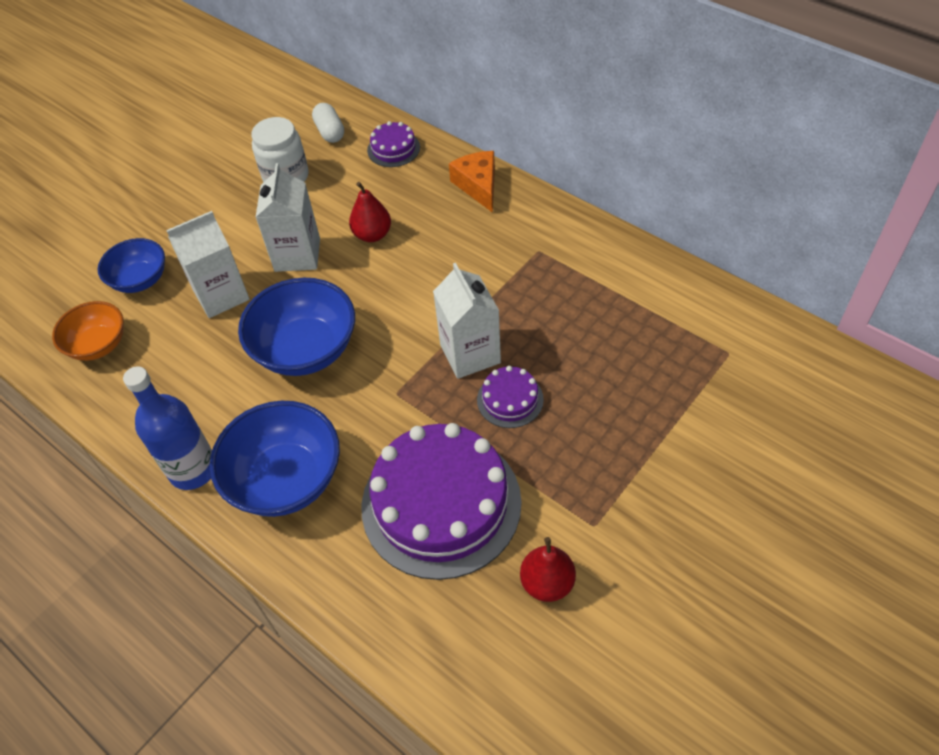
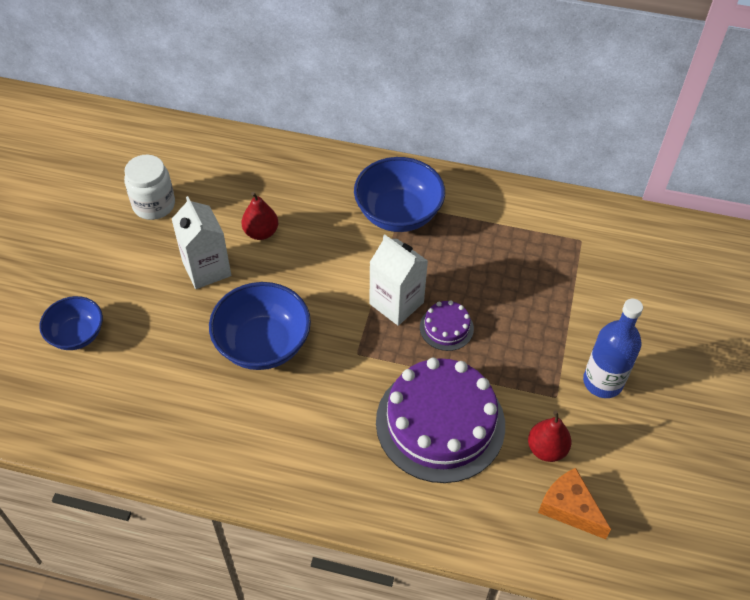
camera: 30 degrees left, 0 degrees up
(98, 345) = (75, 402): orange bowl -> none
(193, 469) = (228, 472): blue bottle -> blue bottle (602, 382)
(221, 295) = (160, 324): white carton -> none
(286, 479) = (310, 451): blue bowl -> blue bowl (398, 213)
(330, 132) = (169, 154): white capsule -> none
(393, 149) = (235, 154): purple cake -> none
(478, 185) = (324, 166): orange cheese -> orange cheese (569, 508)

